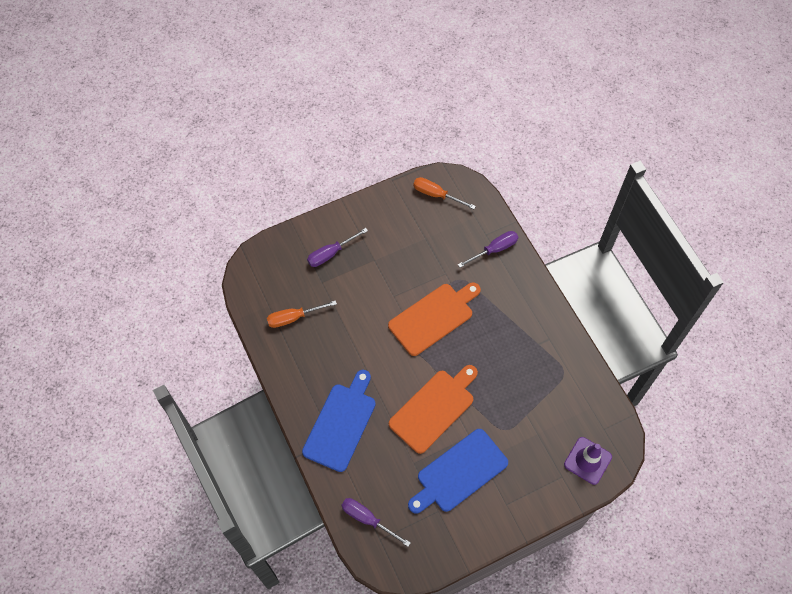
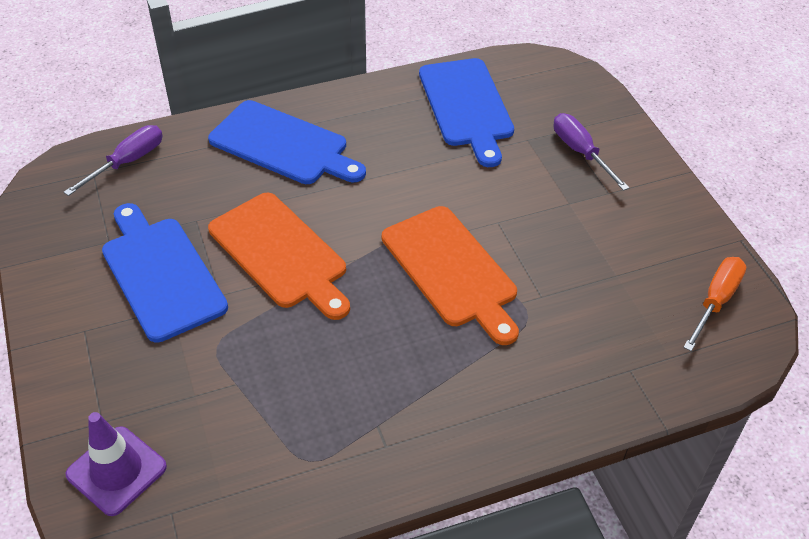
camera: 95 degrees right, 15 degrees down
(293, 318) = (466, 106): orange screwdriver -> blue cutting board
(494, 249) = (594, 380): purple screwdriver -> none

